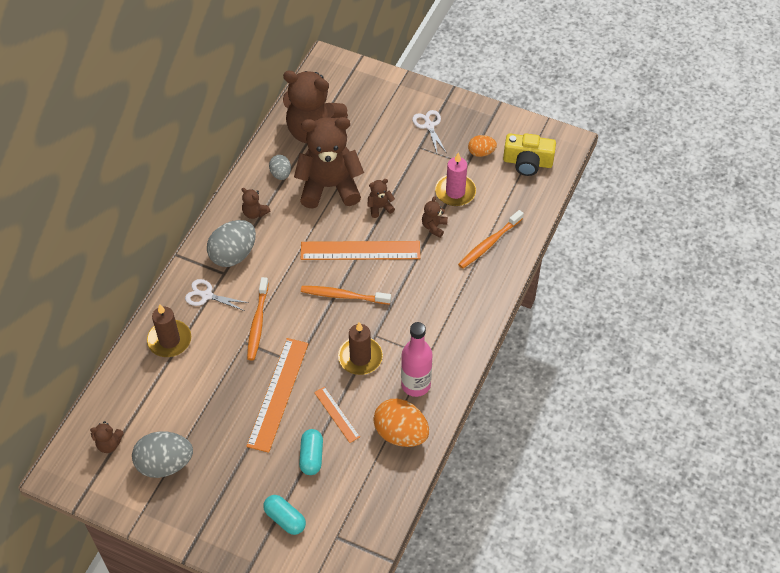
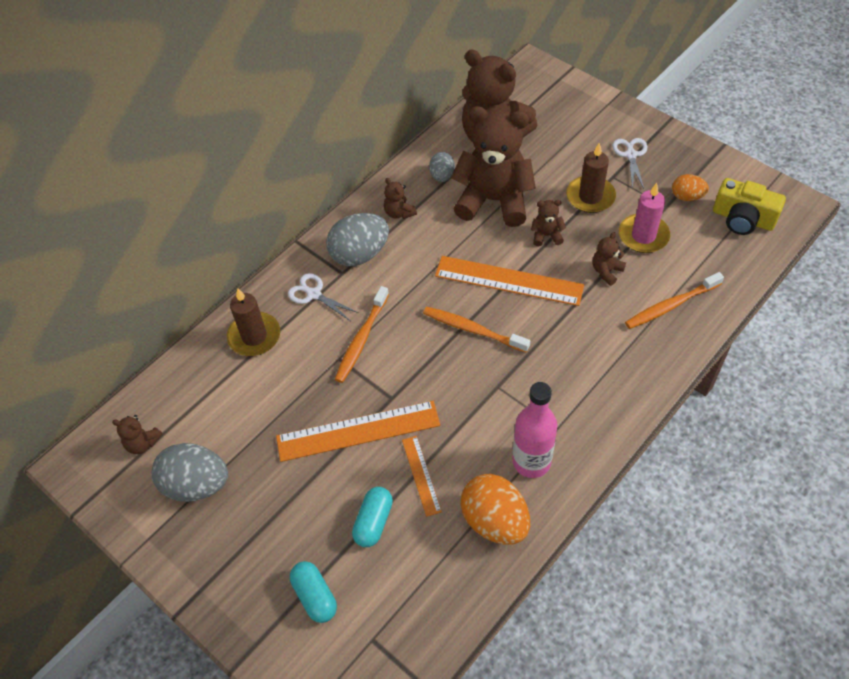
camera: 20 degrees right, 0 degrees up
(278, 394) = (358, 431): orange ruler -> orange ruler turned 45 degrees clockwise
(360, 357) = (471, 410): brown candle -> brown candle (590, 197)

